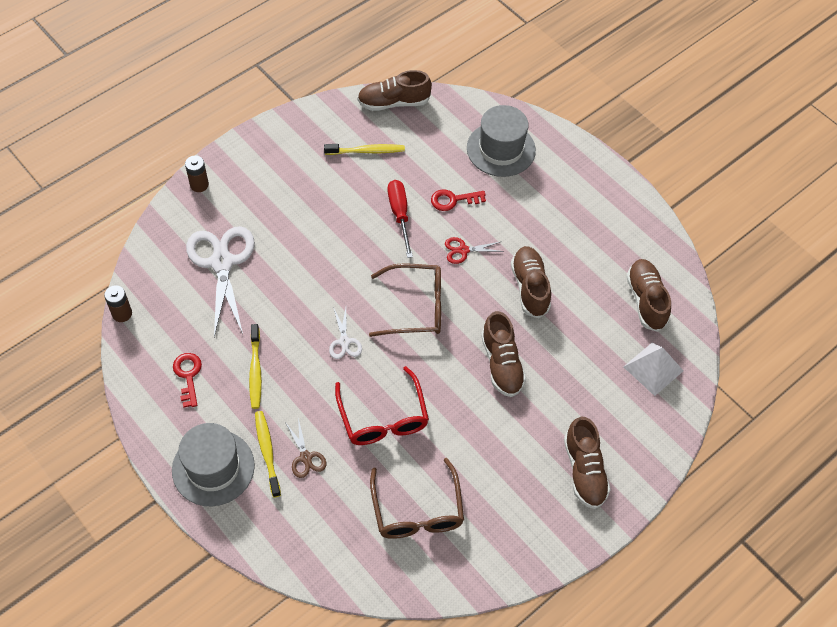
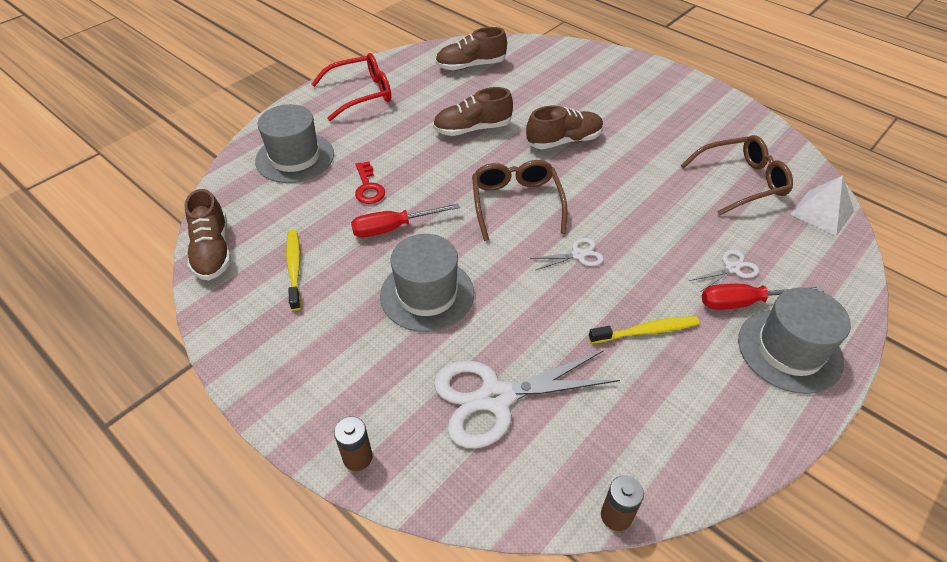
camera: 95 degrees left, 10 degrees down
(188, 376) = (682, 403): red key -> none
(267, 452) = (744, 302): yellow toothbrush -> red screwdriver
(306, 457) = (732, 268): brown scissors -> white scissors
(323, 232) = (427, 294): none -> grey hat
(383, 417) = (656, 214): red glasses -> red glasses (360, 94)
(463, 250) = (435, 175): red scissors -> none
(584, 471) = (649, 91): brown shoe -> none
(653, 368) = (538, 61): white pyramid -> white pyramid (822, 212)

